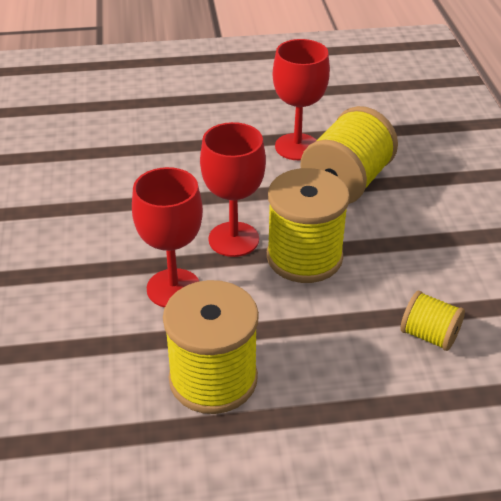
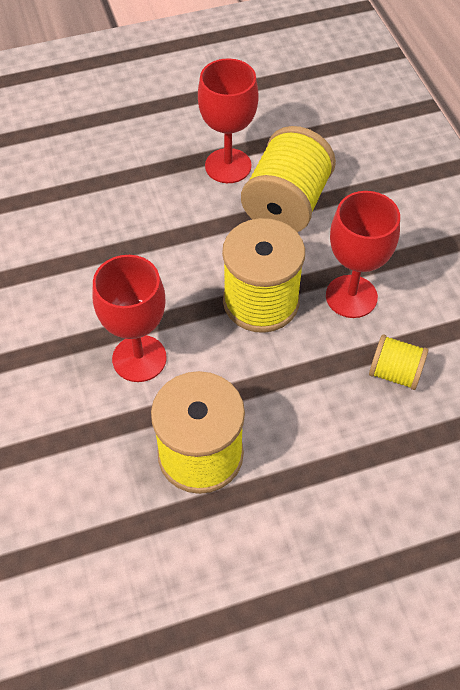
camera: 10 degrees left, 15 degrees up
(233, 239) = (186, 291): red goblet -> red goblet (351, 296)

